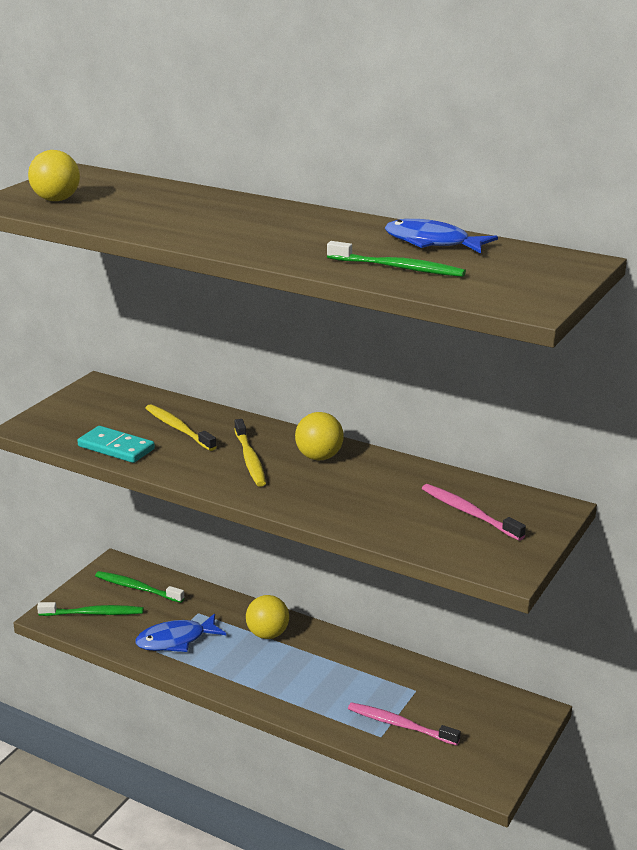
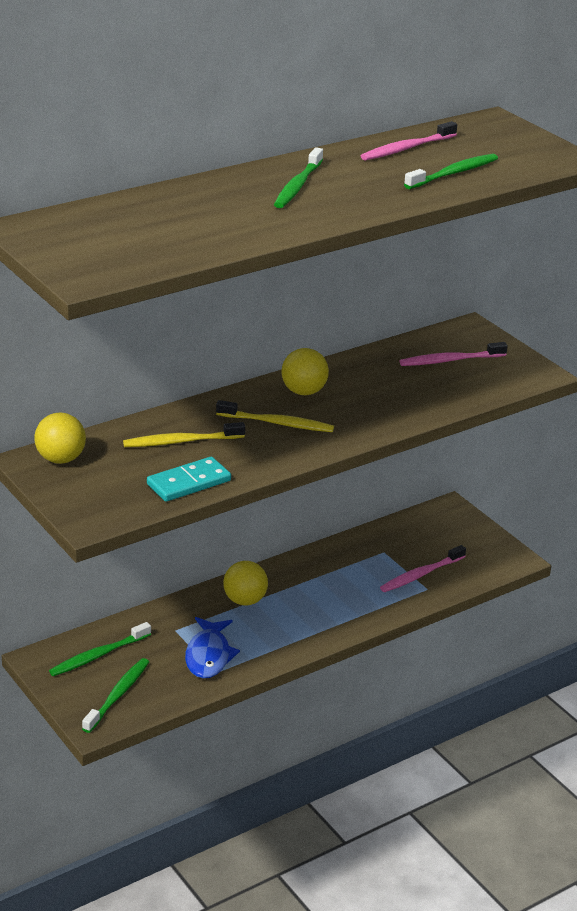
camera: 65 degrees left, 5 degrees up
(56, 200) = (110, 254): yellow ball -> yellow ball (60, 459)
(276, 224) = (298, 185): none -> green toothbrush
(432, 243) = (407, 148): blue fish -> pink toothbrush

